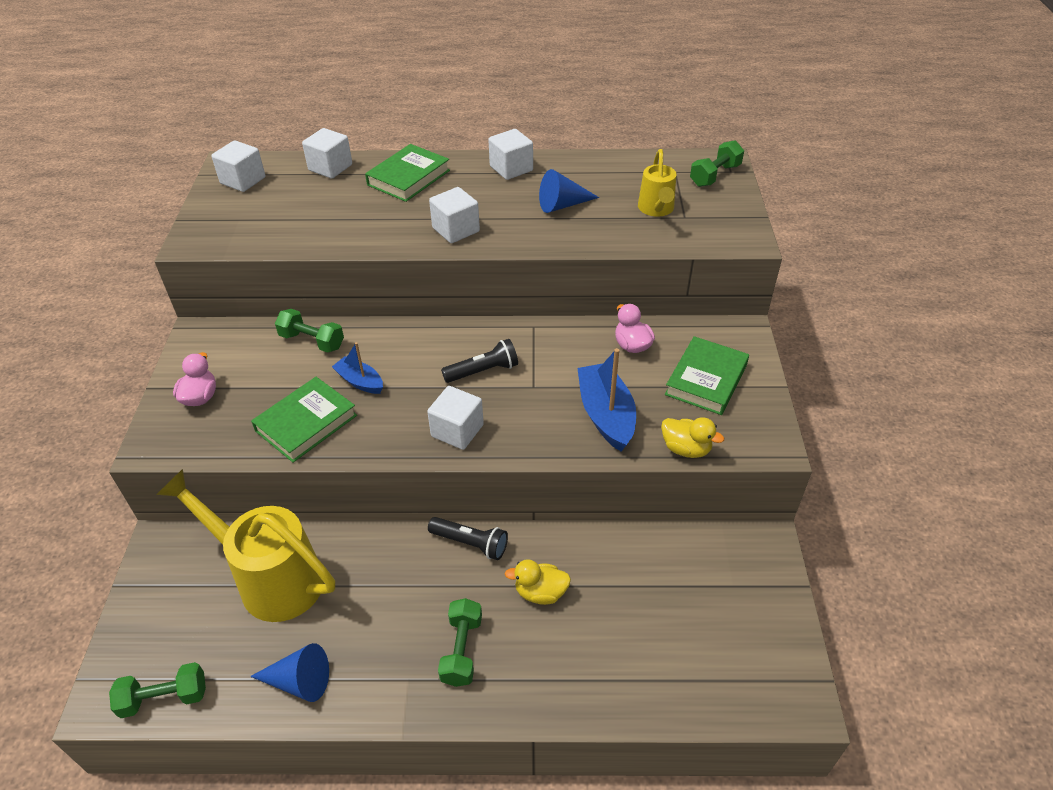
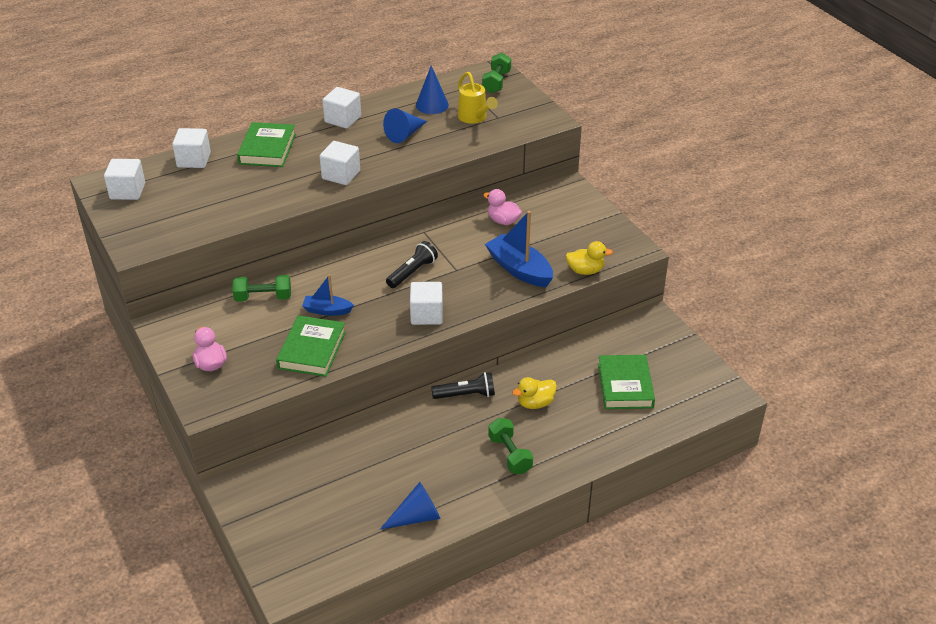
camera: 30 degrees left, 5 degrees down
(164, 698) = (329, 567): green dumbbell -> none
(271, 578) = (341, 471): yellow watering can -> none
(620, 180) = (432, 105): none -> blue cone
(706, 380) = (568, 225): green book -> green book (625, 386)

